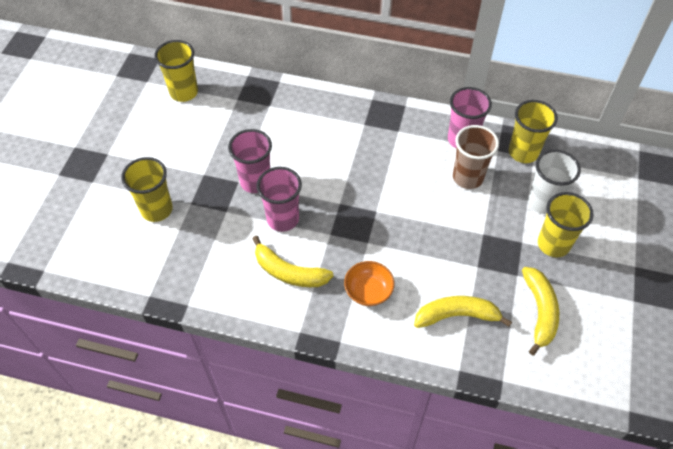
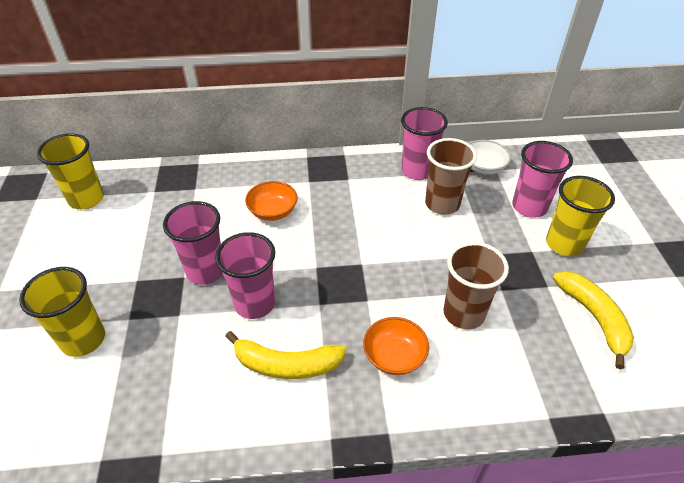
camera: 20 degrees left, 10 degrees down
(324, 144) = (273, 211): none -> orange bowl
(437, 276) = (464, 313): none -> brown cup
(457, 315) = (510, 352): yellow banana -> none
(523, 152) = (483, 167): yellow cup -> white bowl
(543, 202) = (529, 207): white cup -> pink cup

